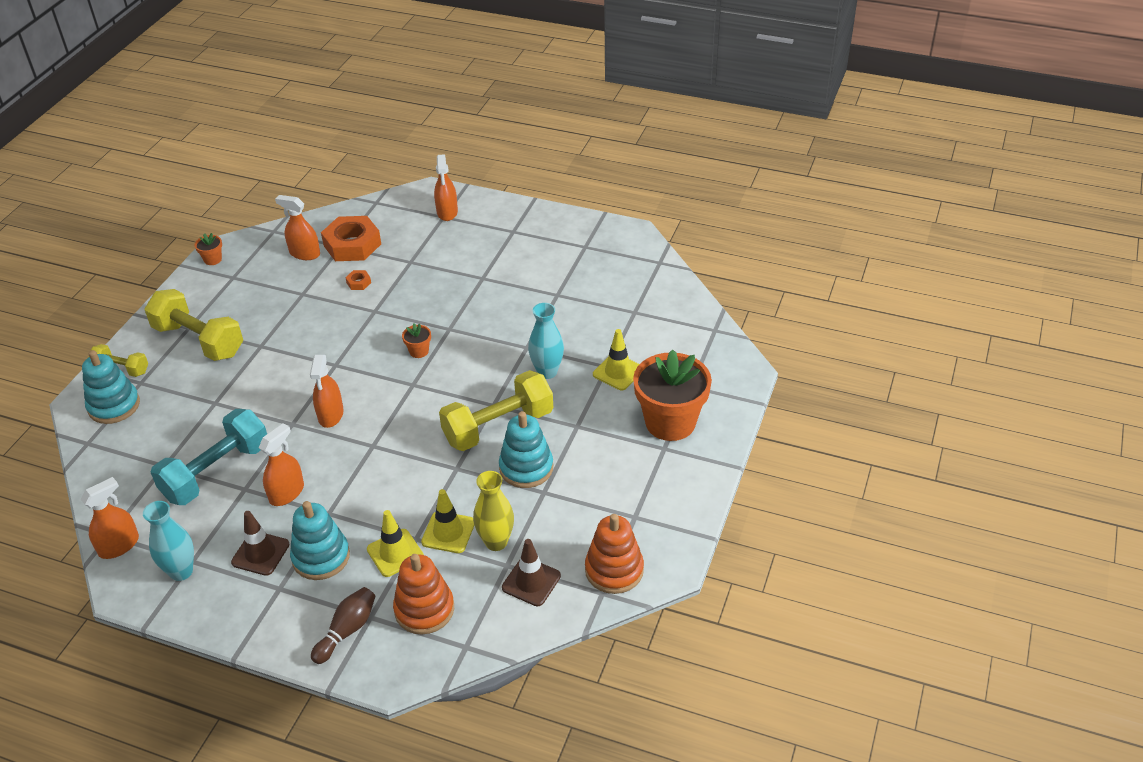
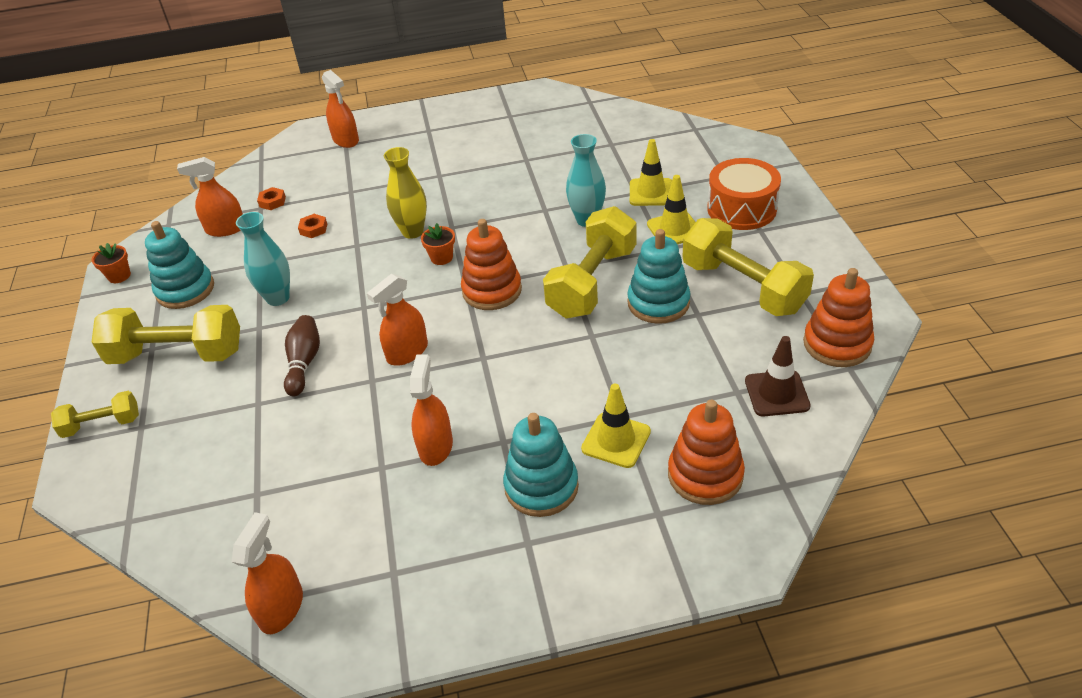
camera: 30 degrees left, 0 degrees up
(114, 406) = (128, 465): turquoise stacking toy -> turquoise stacking toy (185, 290)
(181, 571) = (391, 591): turquoise vase -> turquoise vase (278, 298)
(216, 472) = (330, 468): turquoise dumbbell -> none
(260, 553) = (468, 520): brown traffic cone -> none
(331, 415) = (407, 352): orange spray bottle -> orange spray bottle turned 75 degrees clockwise
(347, 631) = (649, 541): brown bowling pin -> brown bowling pin (304, 362)
(352, 245) = (272, 202): orange nut -> orange nut, size x0.42
(426, 396) = (492, 290): none -> orange stacking toy
(448, 532) = (648, 394): yellow traffic cone -> yellow traffic cone (674, 229)
(496, 542) = (704, 378): yellow vase -> yellow vase (412, 232)
(598, 488) = (743, 287): none -> yellow dumbbell
(670, 422) = (741, 209): orange flower pot -> orange drum

